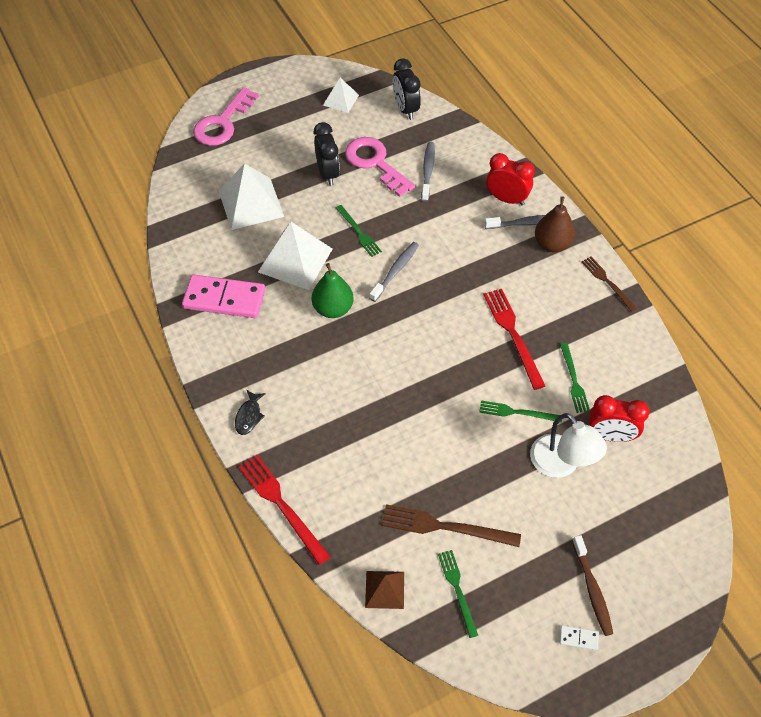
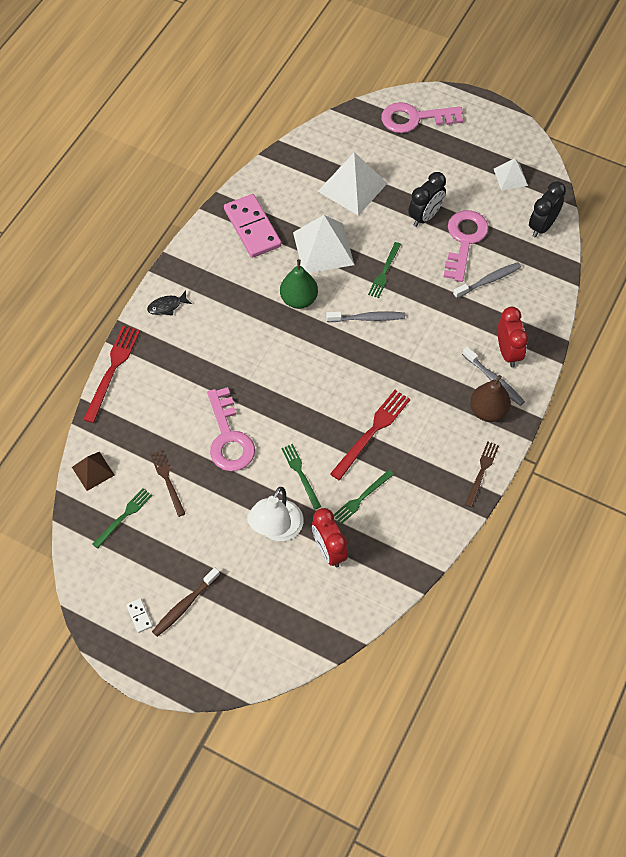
camera: 55 degrees right, 5 degrees up
(436, 447) = (229, 437): none -> pink key
(445, 527) = (167, 481): brown fork -> brown fork, size x0.64

